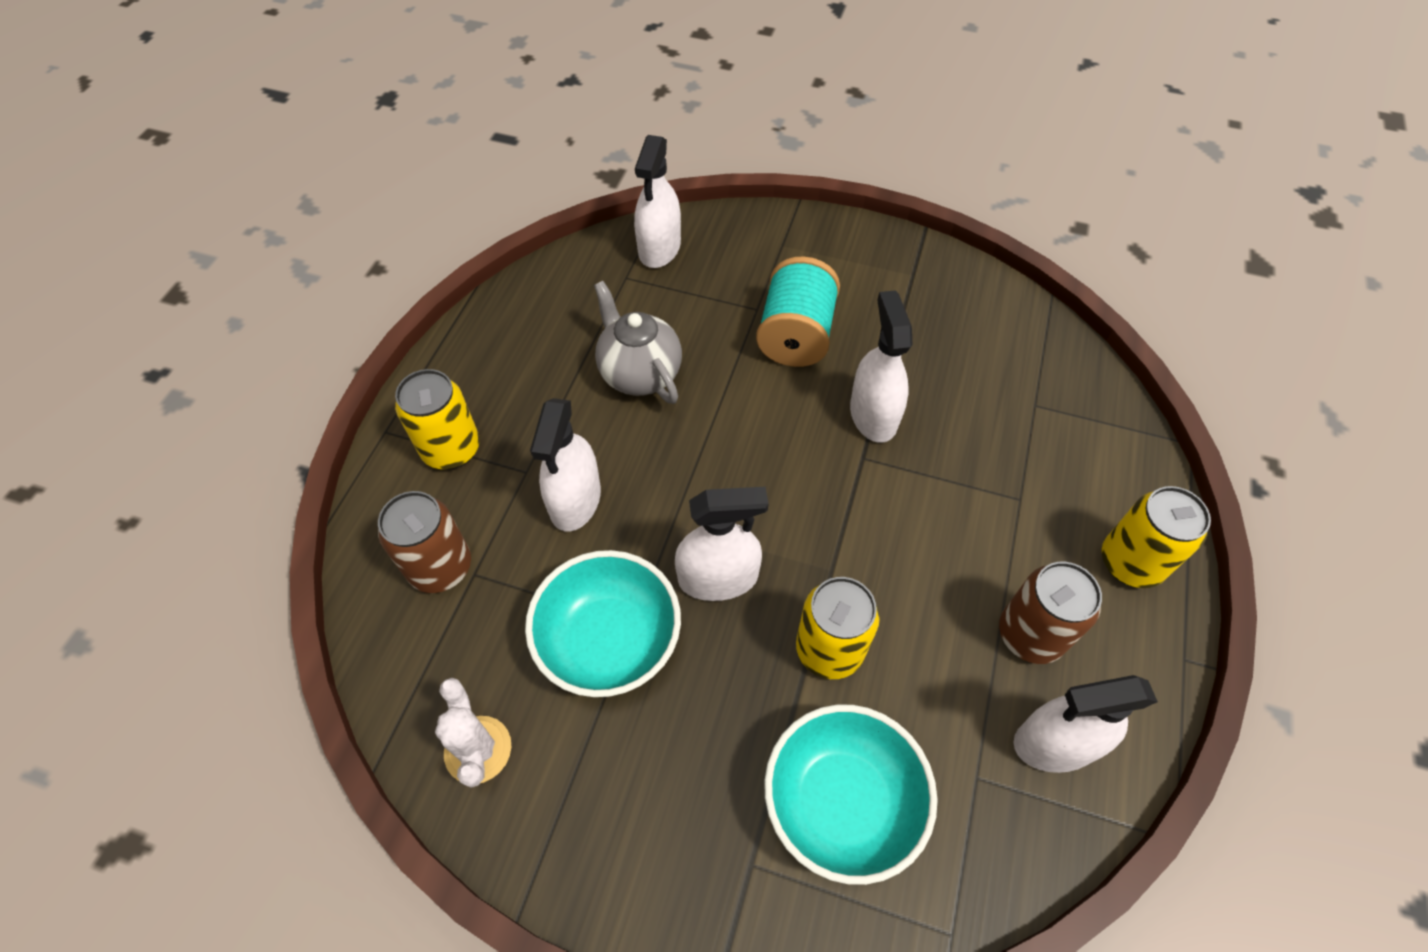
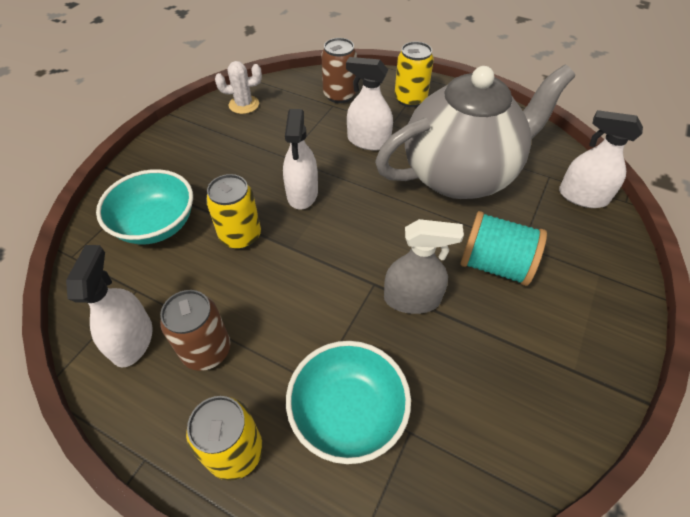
camera: 100 degrees right, 5 degrees down
(609, 640) = (280, 147): turquoise bowl -> turquoise bowl (348, 413)
(639, 373) = (460, 175): grey teapot -> grey teapot, size x2.02
(873, 415) = (412, 299): white spray bottle -> grey spray bottle

